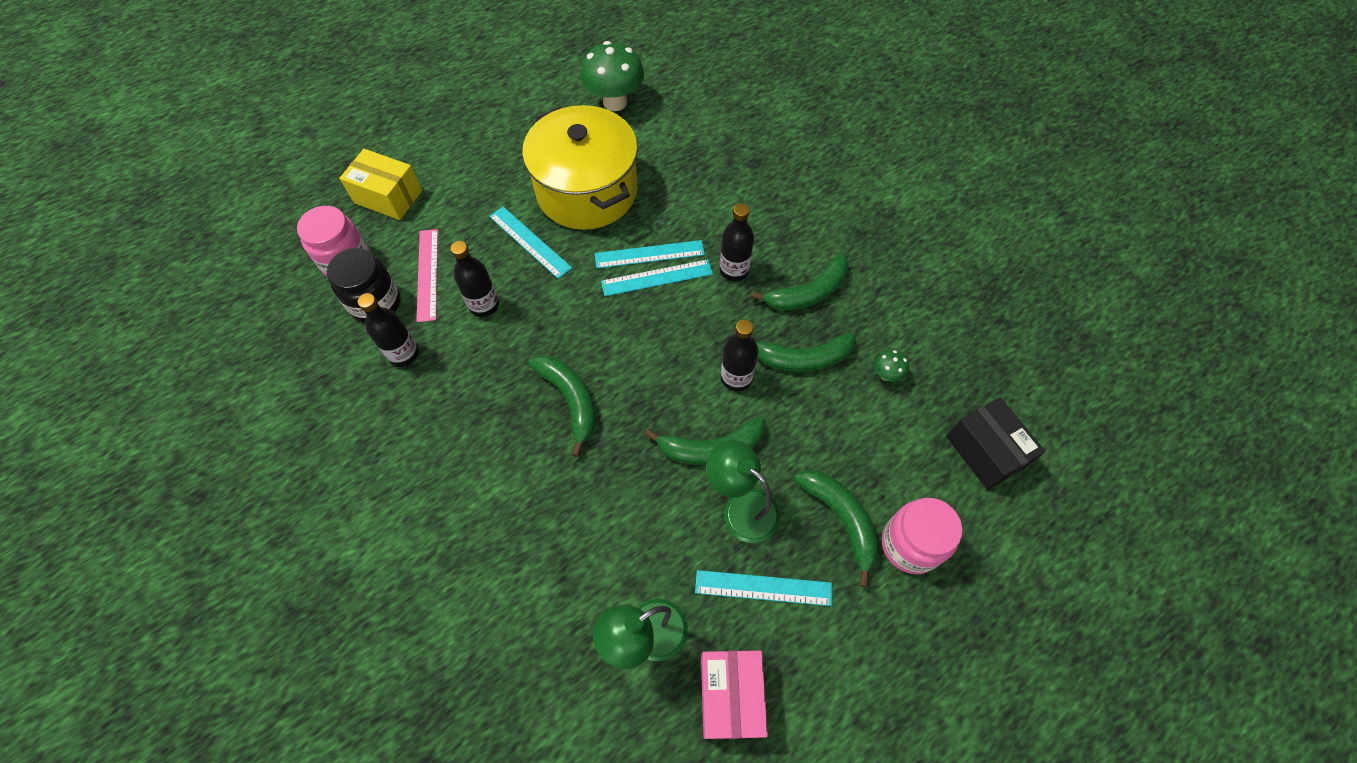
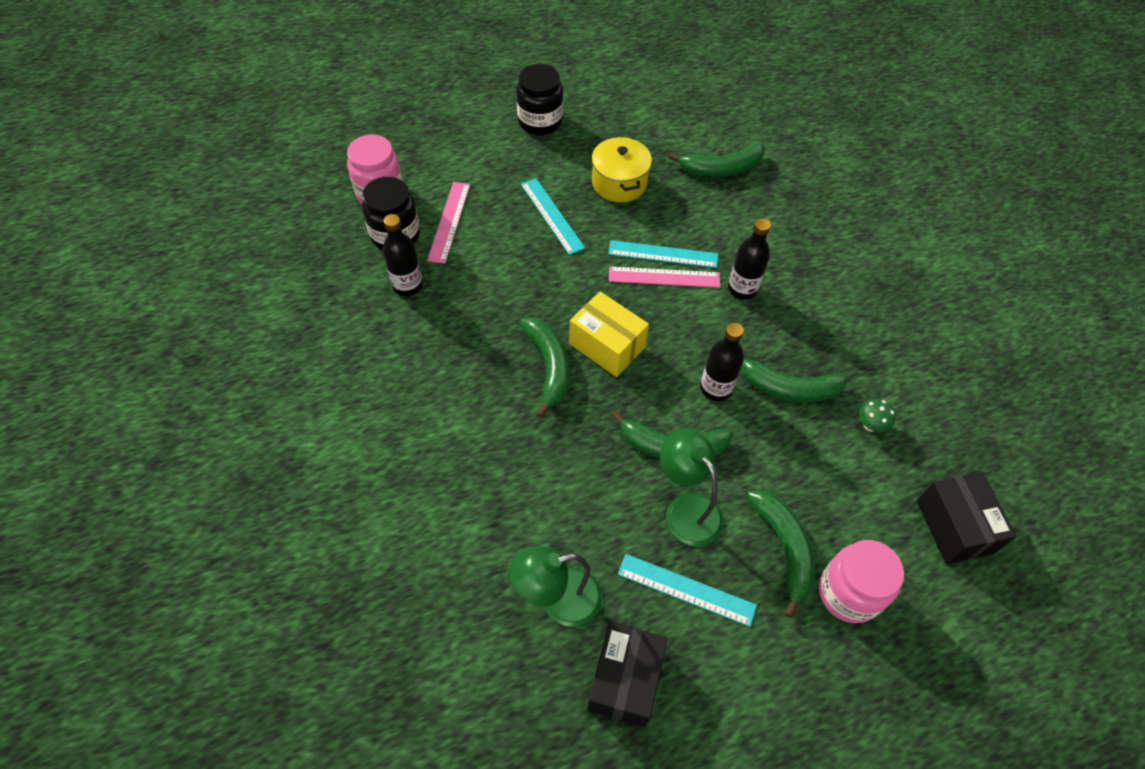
camera: 15 degrees right, 5 degrees down
(388, 197) = (433, 145): yellow box -> yellow box (607, 345)
(484, 305) = (493, 261): black bottle -> none
(490, 145) = (540, 121): none -> black jar
(587, 191) = (619, 183): yellow pot -> yellow pot, size x0.55
(615, 102) = (669, 109): green mushroom -> none
(657, 278) = (664, 277): turquoise ruler -> pink ruler
(730, 696) = (625, 680): pink box -> black box
(808, 292) = (811, 328): green banana -> green banana (722, 168)

